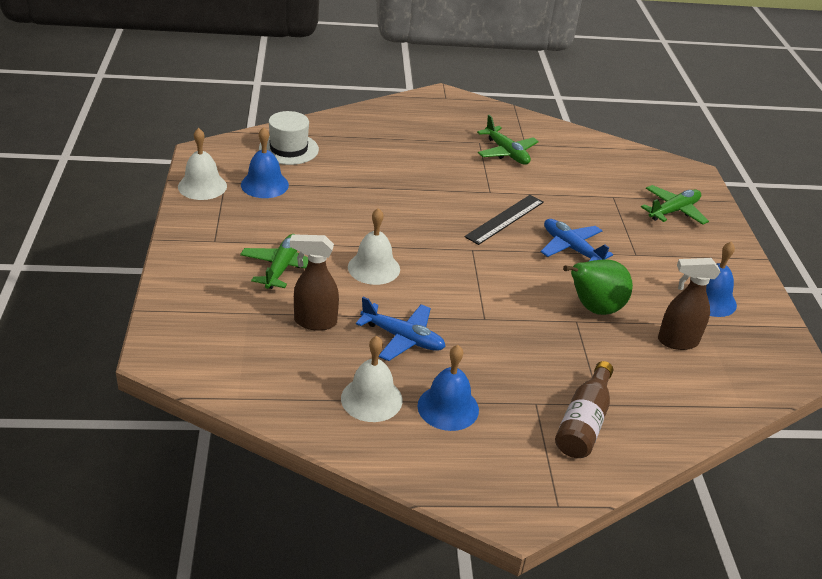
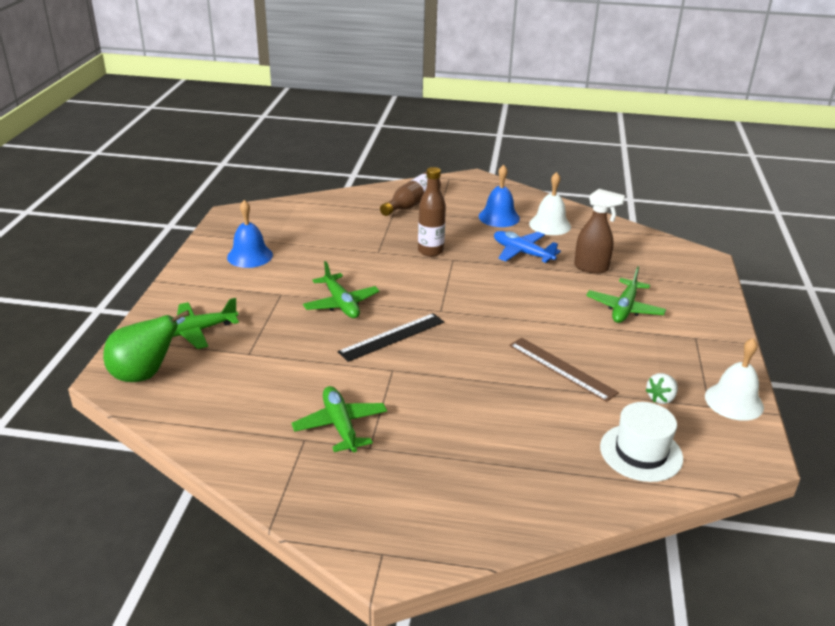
camera: 165 degrees left, 5 degrees down
(264, 184) = (661, 398): blue bell -> white strawberry
(348, 202) = (561, 368): none -> brown ruler
(374, 268) = (539, 302): white bell -> none
(516, 329) = (430, 251): none -> brown bottle
(571, 248) = (341, 304): blue plane -> green plane
(594, 308) = (357, 258): green pear -> green pear (144, 375)
(677, 341) = (308, 234): brown spray bottle -> none

